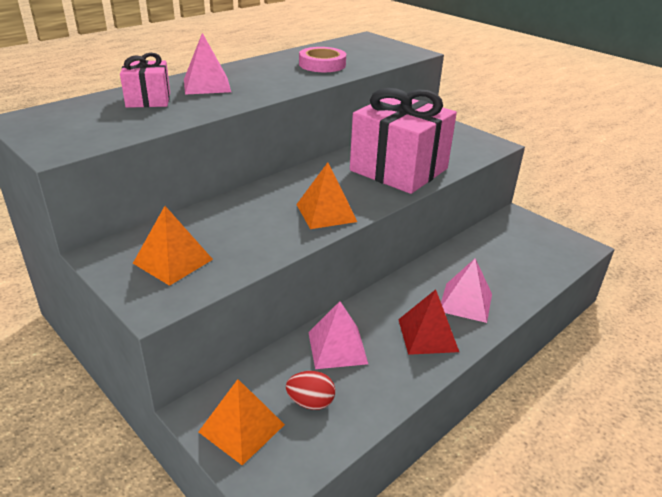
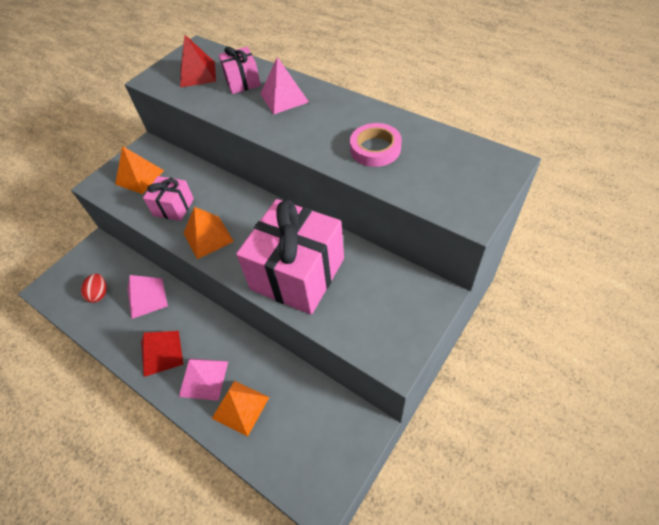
camera: 85 degrees right, 20 degrees up
(92, 121) = (197, 74): none -> red pyramid
(242, 428) = (83, 267): orange pyramid -> orange pyramid (240, 407)
(259, 234) = (173, 207): none -> pink gift

